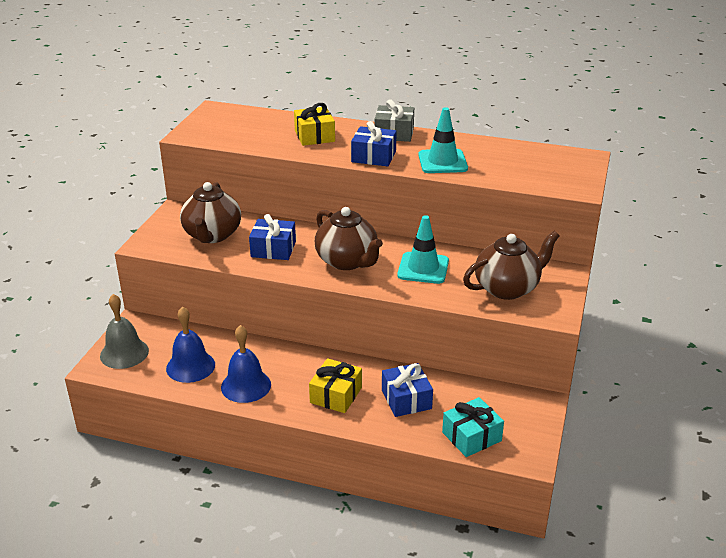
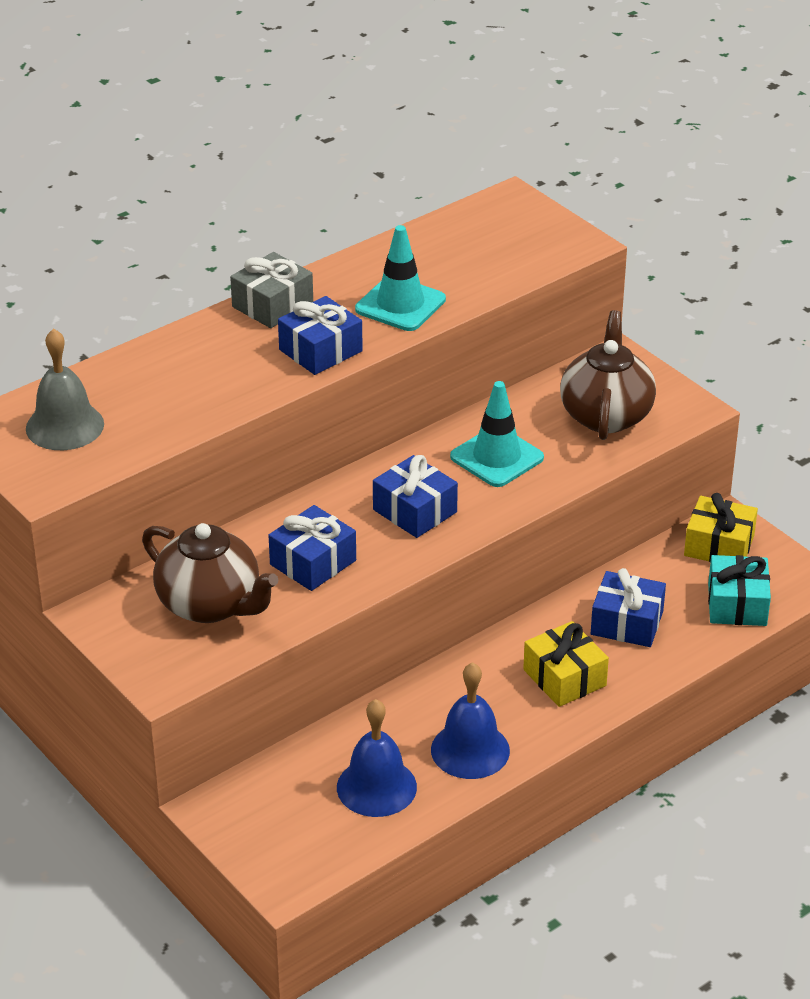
camera: 55 degrees left, 5 degrees up
(124, 353) = (278, 844): grey bell -> grey bell (65, 426)
(314, 136) = (196, 373): yellow gift -> yellow gift (719, 546)
(347, 261) = (414, 511): brown teapot -> blue gift

